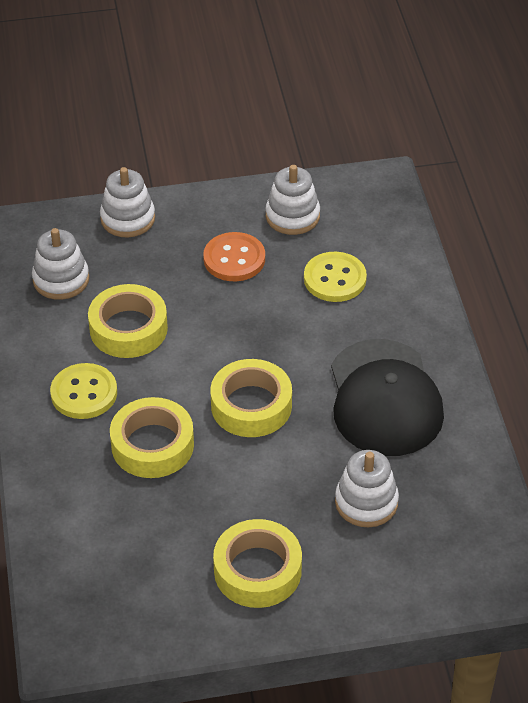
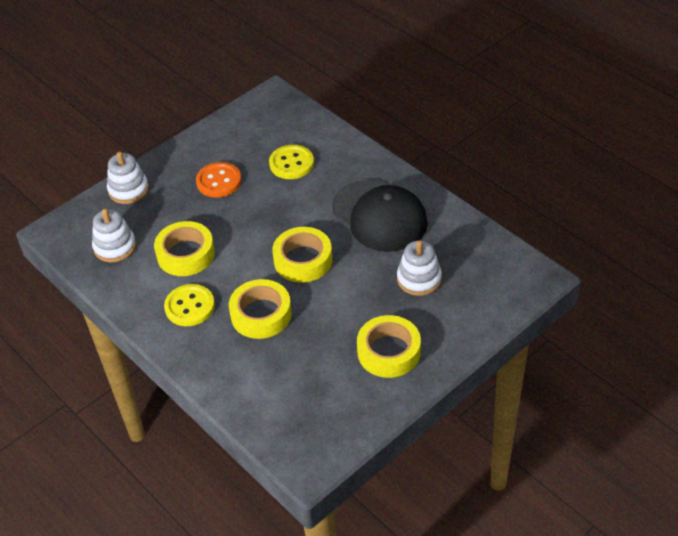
camera: 30 degrees left, 0 degrees up
(292, 216) = (234, 140): white stacking toy -> none

